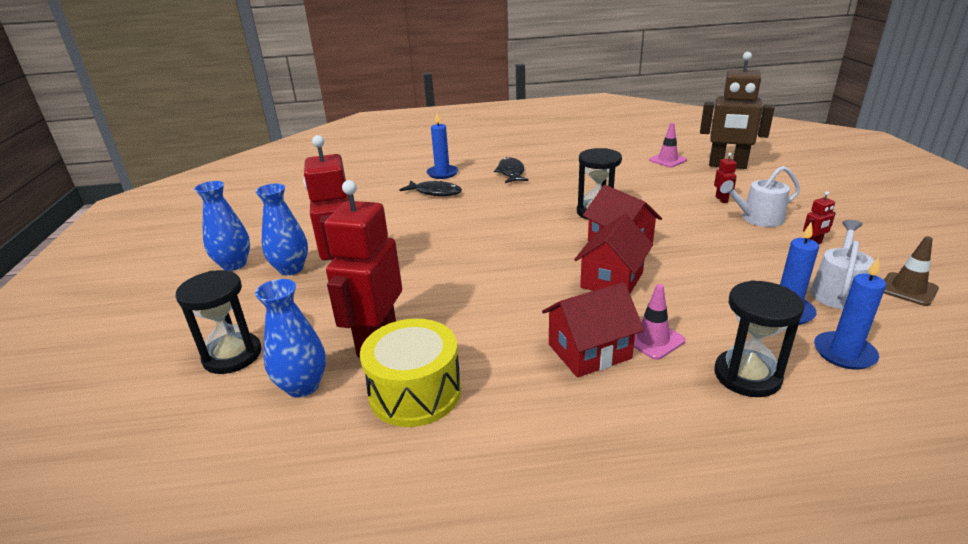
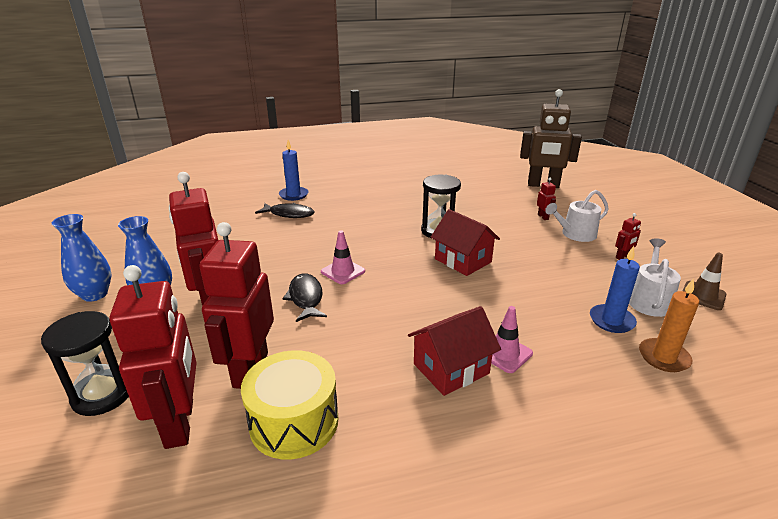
camera: 10 degrees left, 0 degrees up
(303, 386) = (180, 423): blue vase -> red robot
(511, 172) = (357, 193): black fish -> black fish (306, 298)
(612, 280) = (461, 297): red house -> none
(667, 160) = (493, 180): pink traffic cone -> pink traffic cone (343, 271)
(747, 376) = (589, 384): black hourglass -> none
(844, 353) = (663, 357): blue candle -> orange candle

